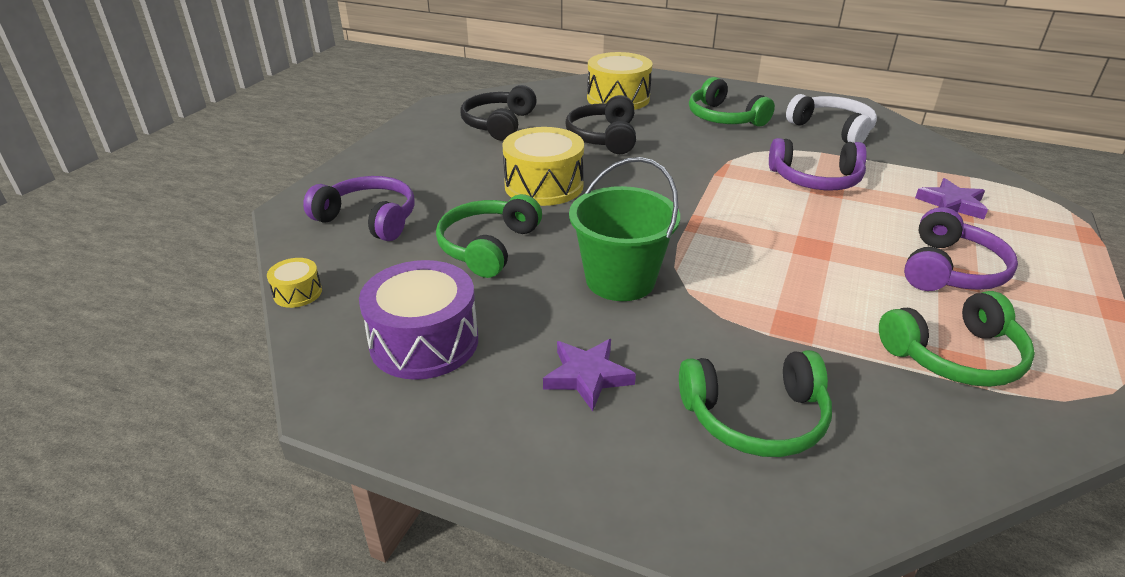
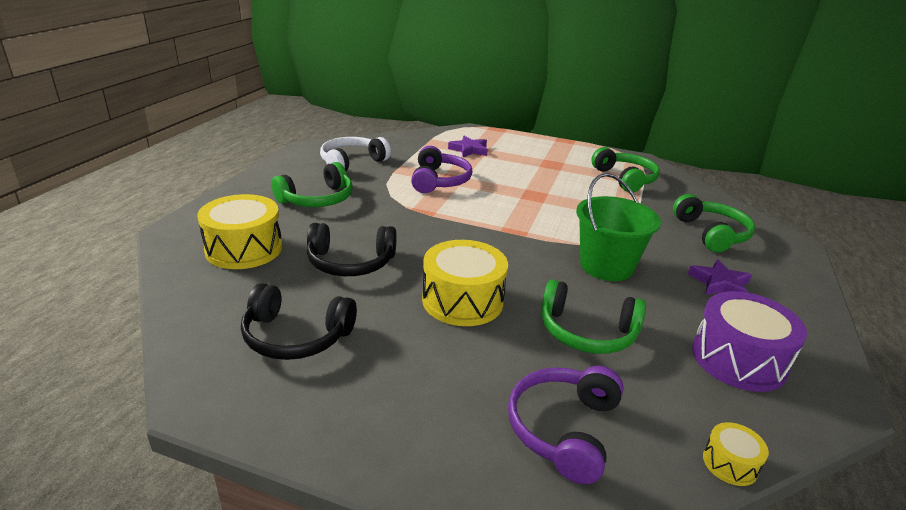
camera: 95 degrees left, 5 degrees down
(951, 270) = (545, 164): purple headphones -> none

